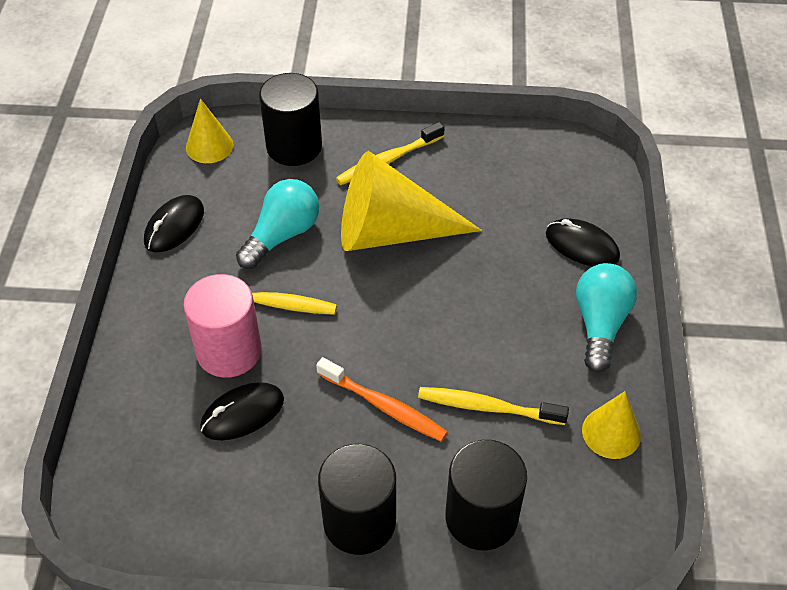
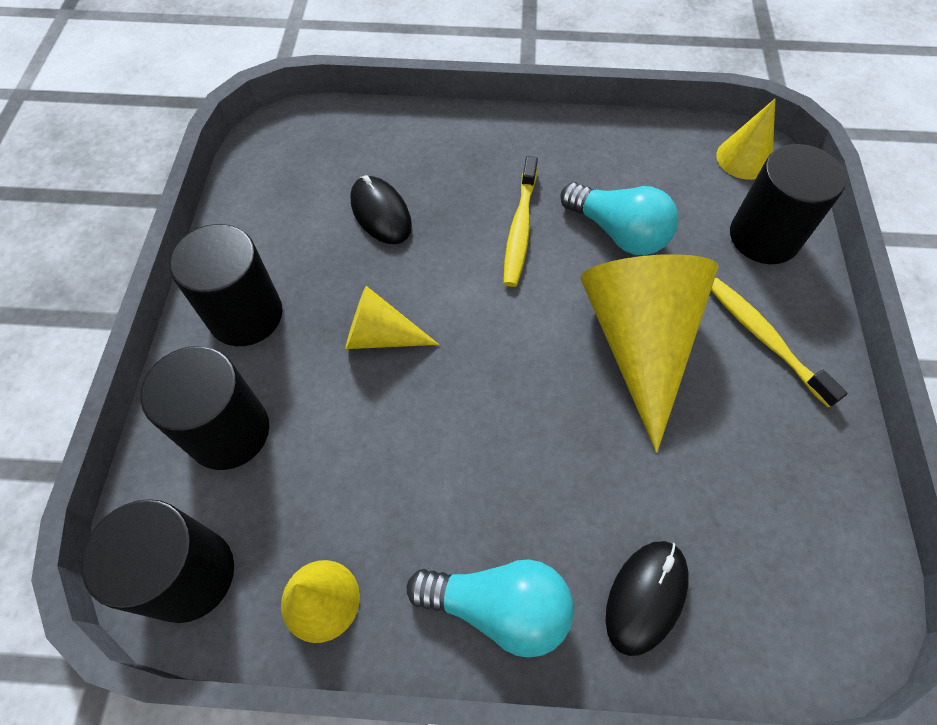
camera: 90 degrees right, 10 degrees up
(174, 226) = (618, 140): black mouse -> none
(229, 351) = (456, 197): pink cylinder -> none
(384, 406) = (381, 336): orange toothbrush -> yellow cone
(487, 407) = (371, 445): yellow toothbrush -> none
(605, 527) = (189, 574): none -> black cylinder

